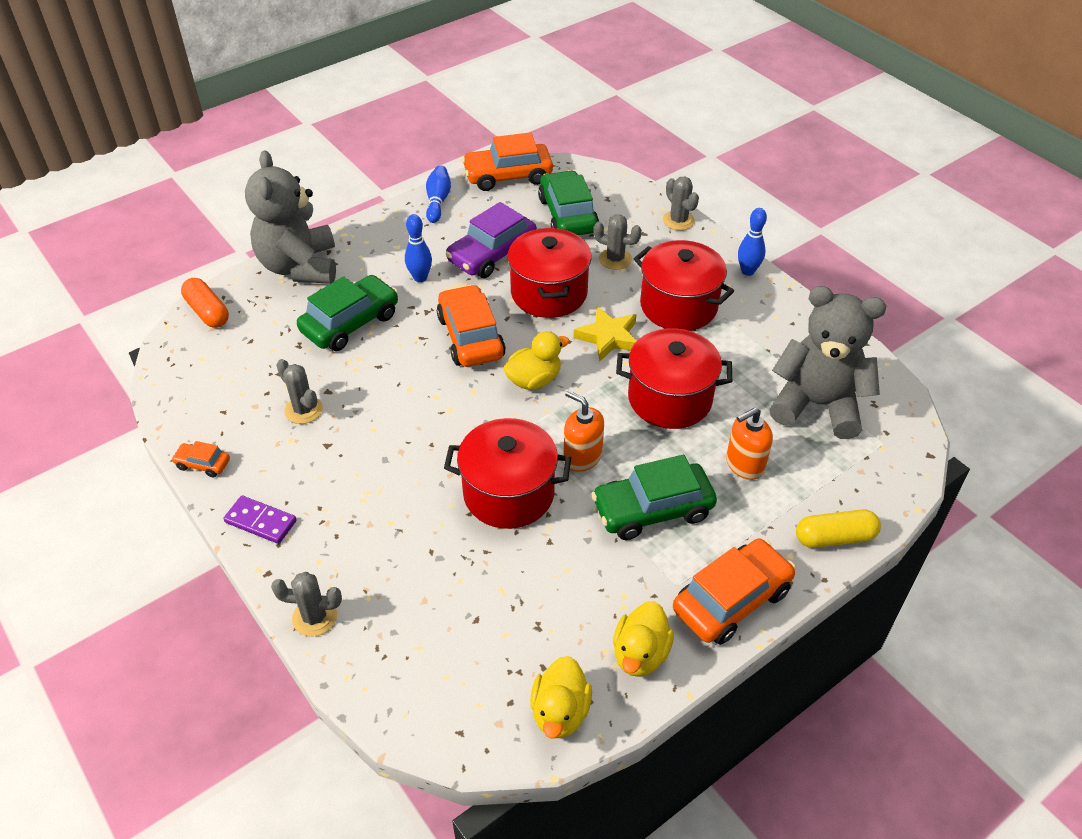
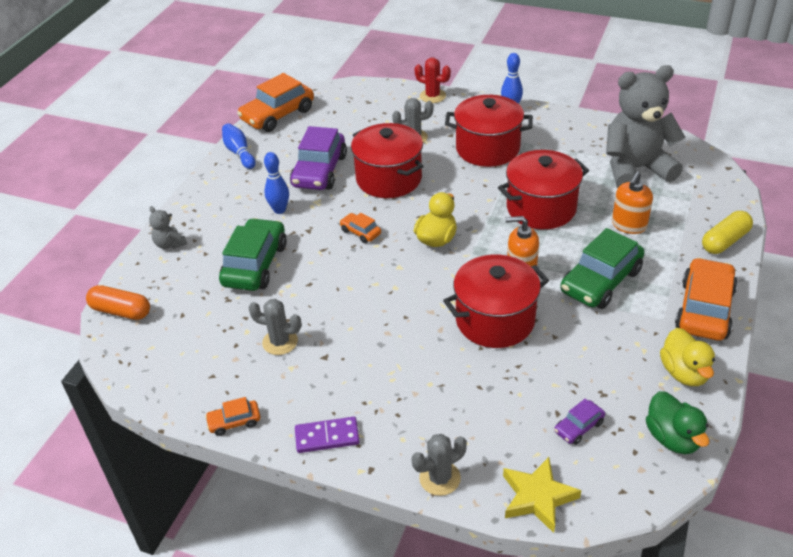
camera: 30 degrees left, 5 degrees down
(299, 267) = (170, 244): grey teddy bear -> grey teddy bear, size x0.40
(470, 337) = (360, 232): orange car -> orange car, size x0.48
(482, 645) = (578, 427): none -> purple car
(560, 712) = (672, 438): yellow duck -> green duck
(567, 215) = (350, 123): green car -> none
(608, 337) = (460, 189): yellow star -> yellow star (537, 497)
(678, 220) = (432, 96): grey cactus -> red cactus

